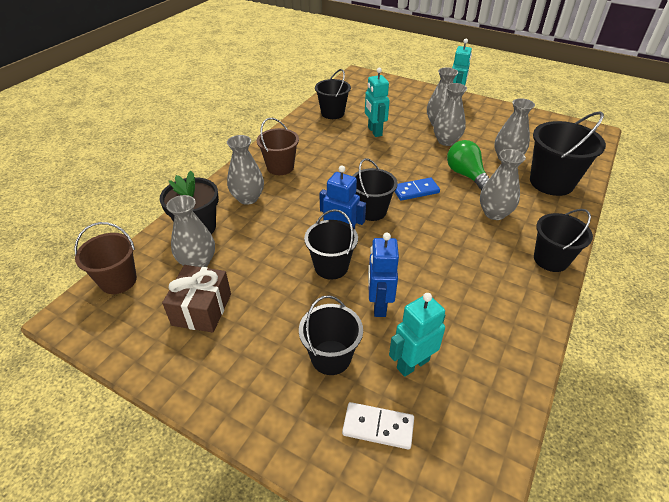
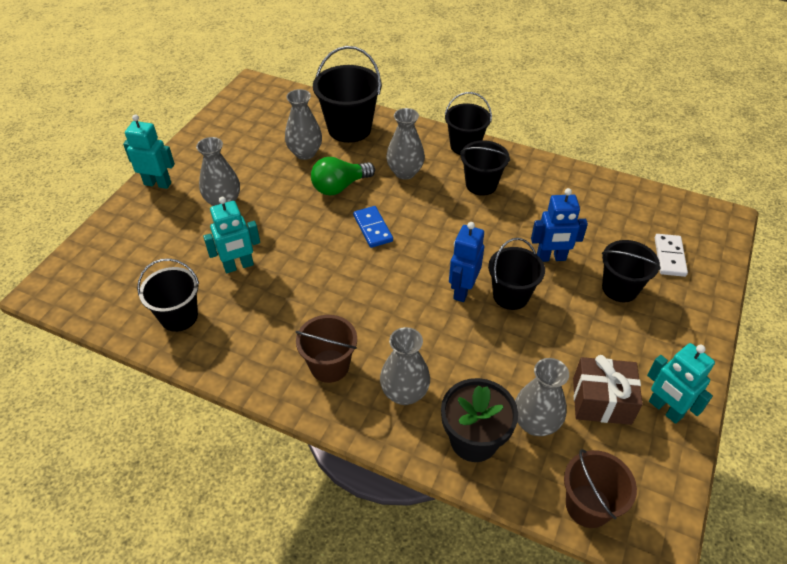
camera: 95 degrees left, 5 degrees up
(371, 211) = (414, 265): black bucket -> black bucket (481, 185)
(412, 364) = (606, 236): turquoise robot -> turquoise robot (665, 409)
(446, 141) = (267, 198): grey vase -> none

